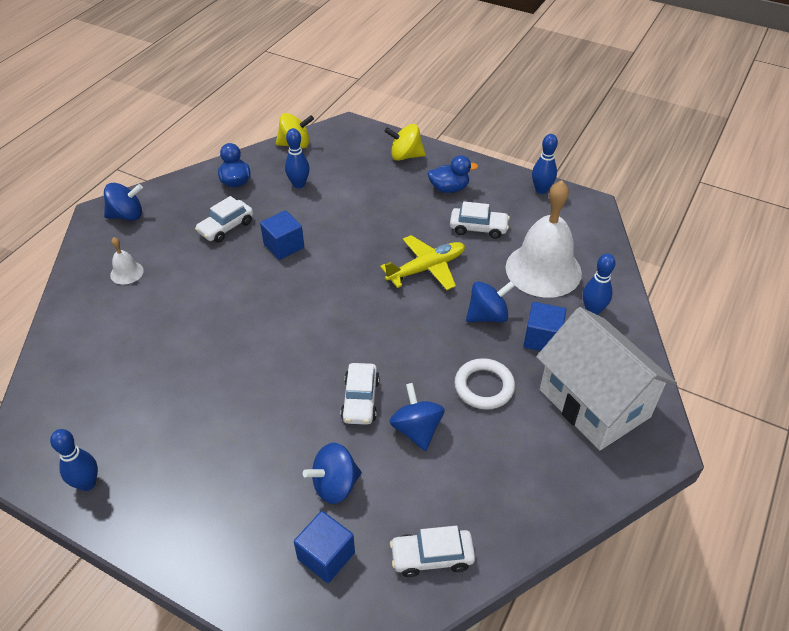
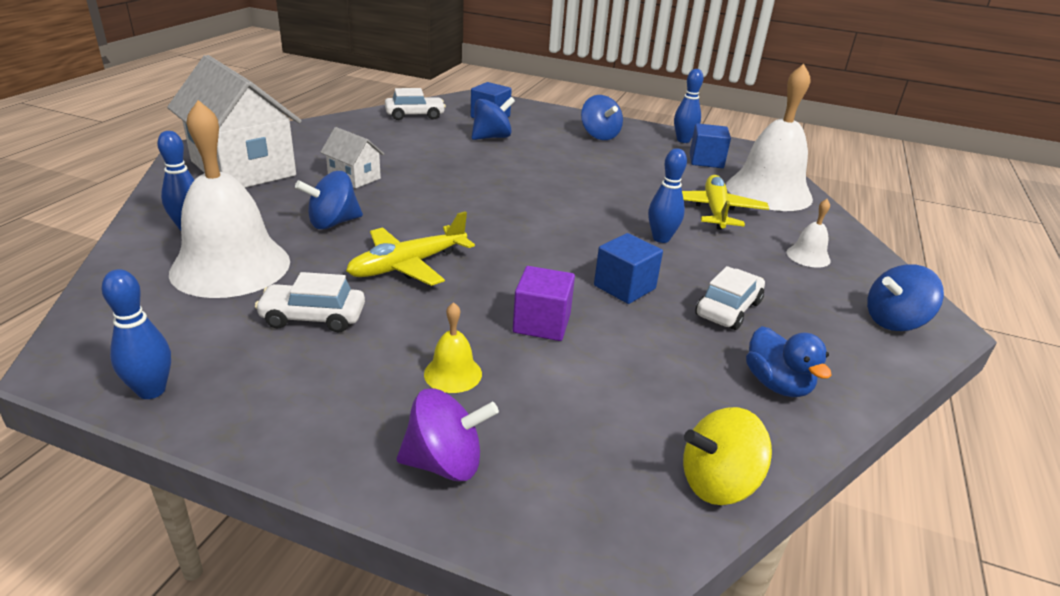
camera: 170 degrees right, 15 degrees down
(78, 362) = (768, 192): none -> white bell
(158, 330) = (715, 211): none -> yellow plane
(299, 184) = (654, 383): blue bowling pin -> blue bowling pin (661, 238)
(346, 220) = (541, 323): none -> purple cube
(360, 400) = (480, 171): white car -> none
(400, 193) = (453, 373): none -> yellow bell
(405, 156) = (445, 463): yellow spinning top -> purple spinning top
(416, 429) = (425, 157): blue spinning top -> blue spinning top (599, 135)
(449, 188) = (352, 386): blue duck -> none
(484, 387) = (354, 177): white ring -> white house
(542, 338) = (272, 206): blue cube -> blue cube (706, 161)

